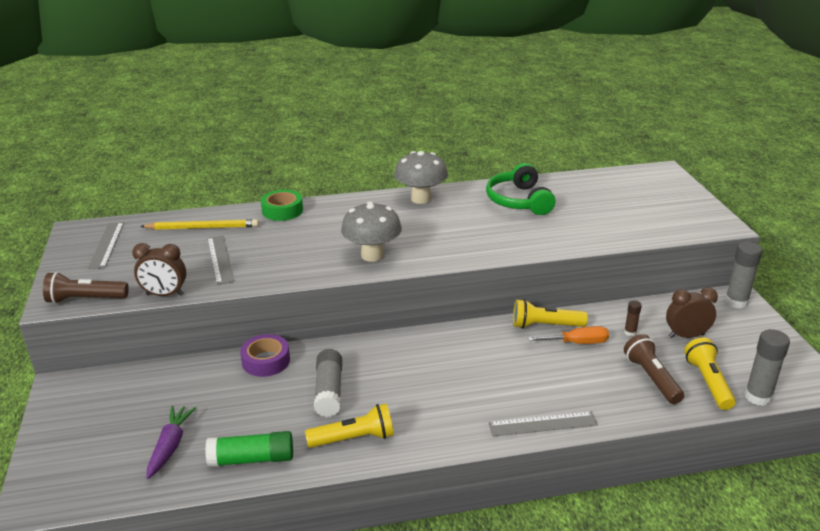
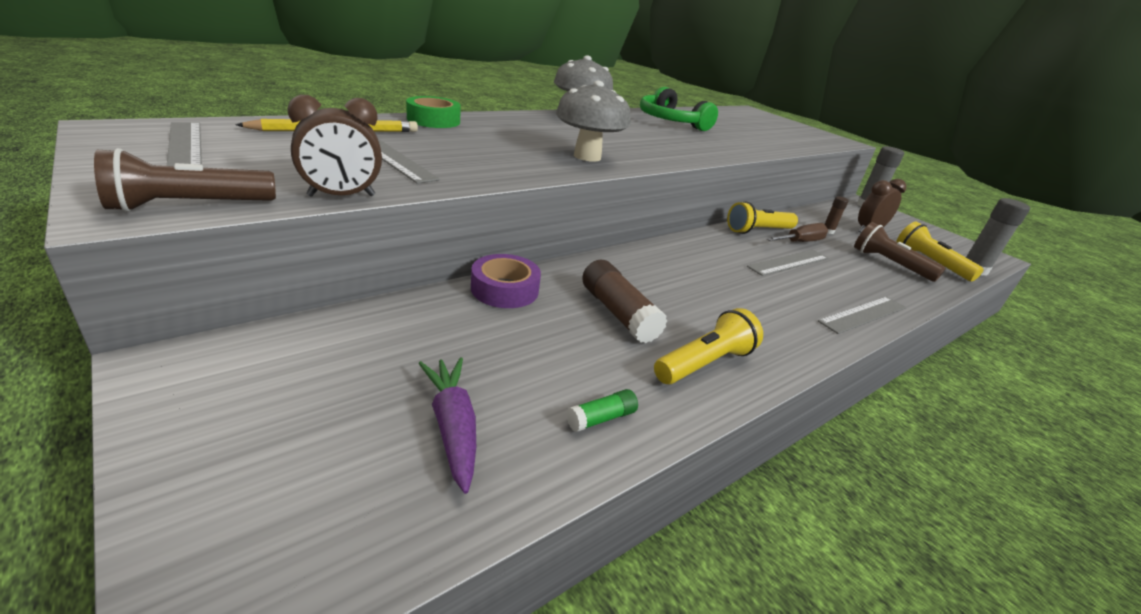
camera: 30 degrees left, 0 degrees up
(251, 459) = (601, 418): green glue stick -> green glue stick, size x0.52
(329, 391) = (618, 313): grey glue stick -> brown glue stick
(534, 364) = (788, 262): none -> grey ruler
(577, 343) = (800, 242): orange screwdriver -> brown screwdriver

